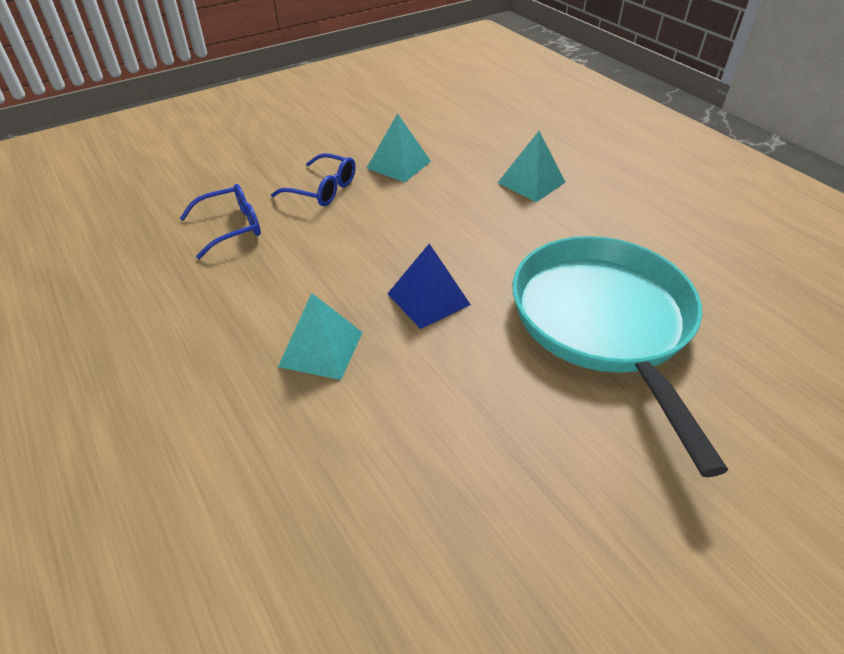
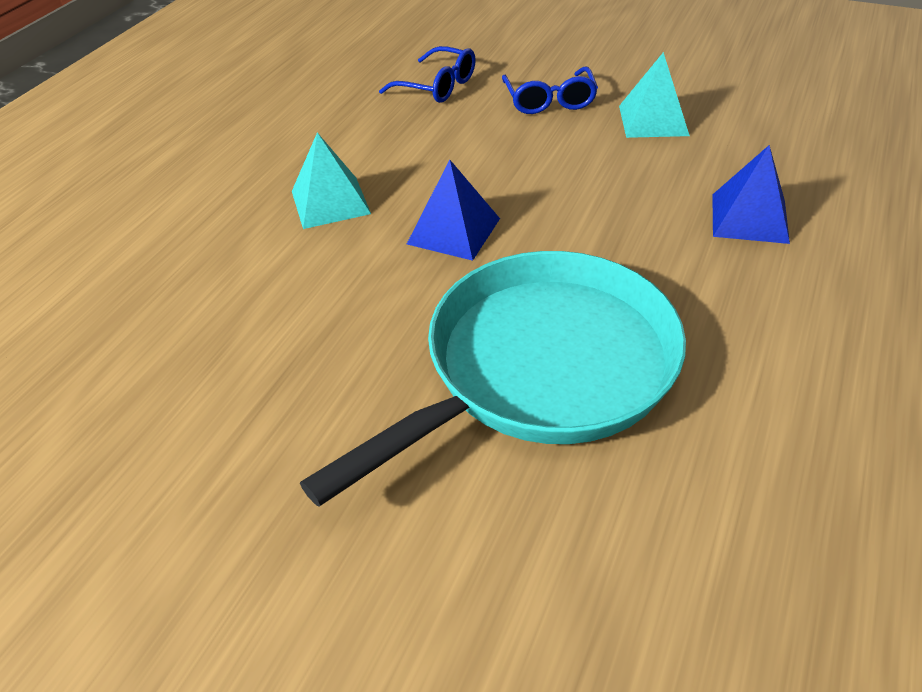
camera: 60 degrees right, 0 degrees up
(531, 182) = (749, 218): turquoise pyramid -> blue pyramid

